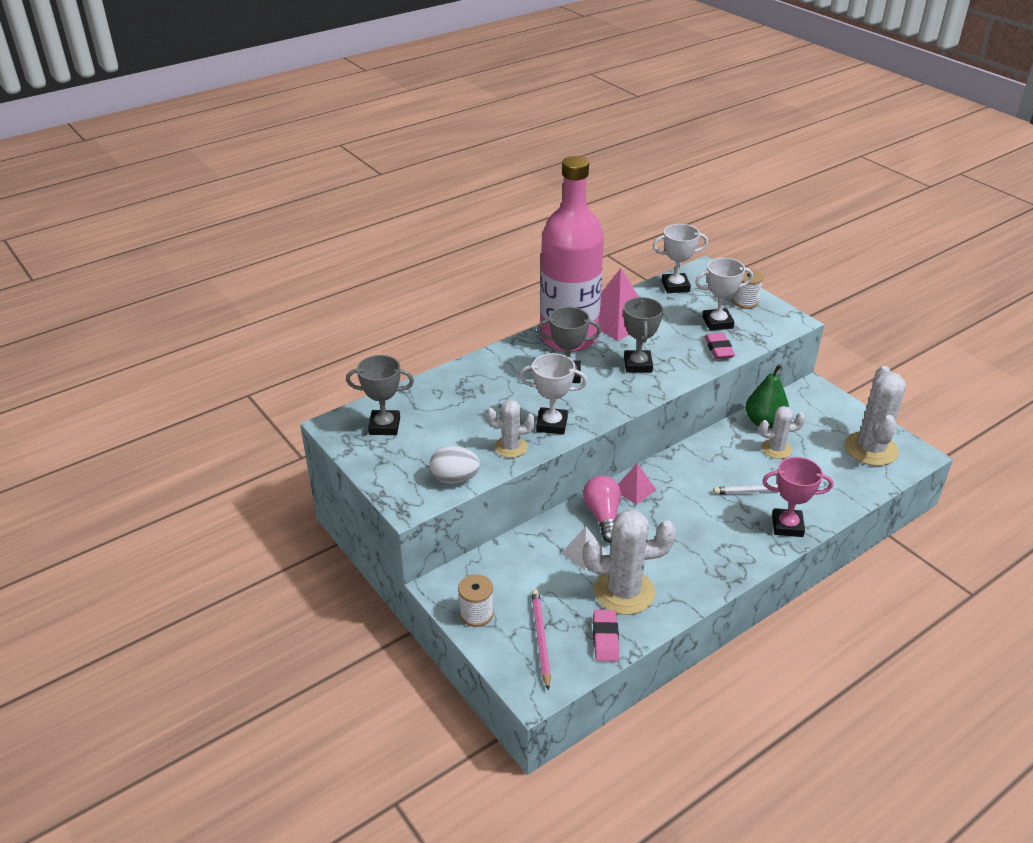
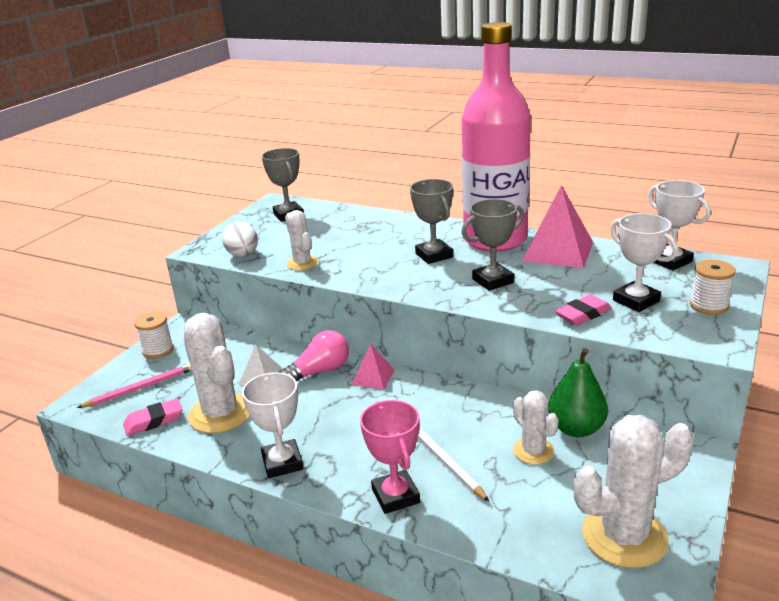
camera: 65 degrees right, 10 degrees down
(551, 424) = (351, 270): white trophy -> white trophy (282, 463)

